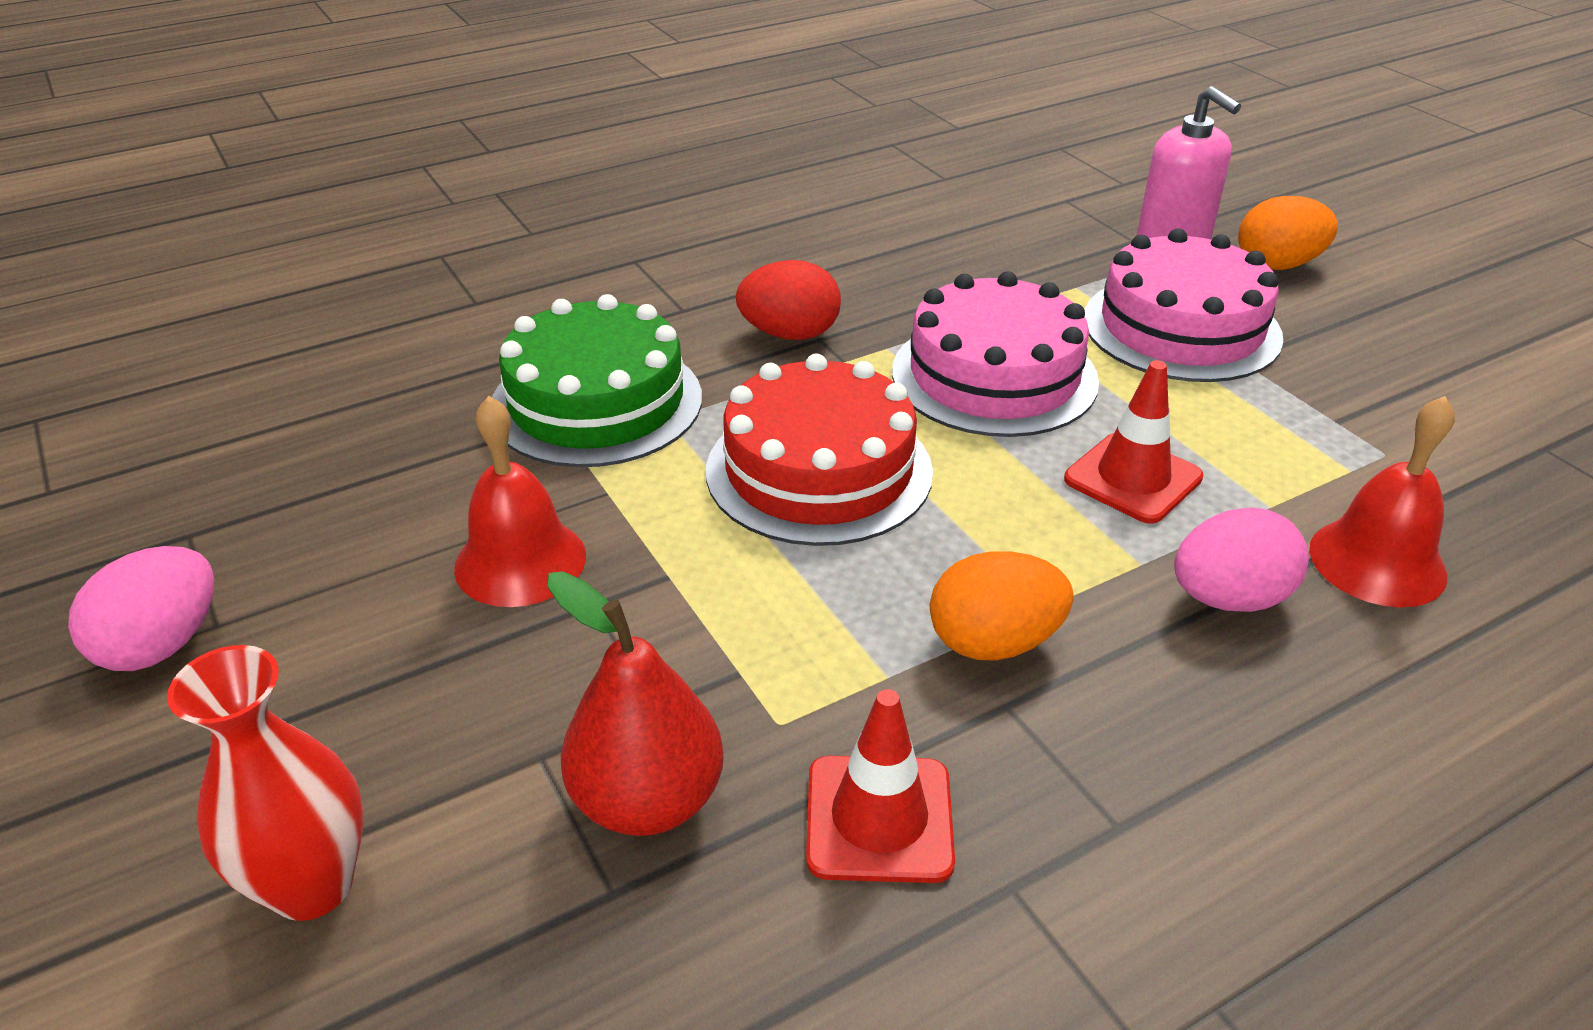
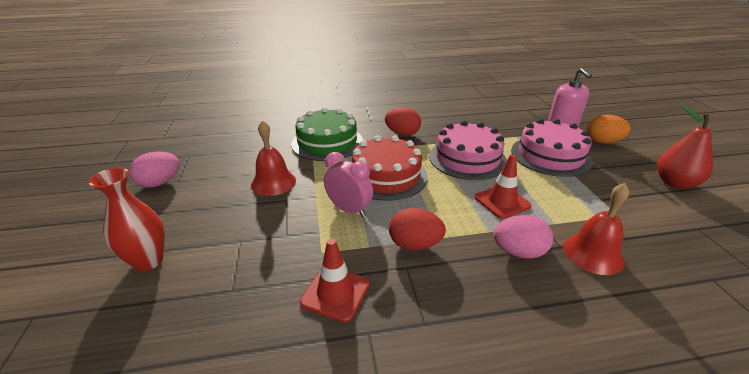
camera: 20 degrees right, 5 degrees down
(647, 800) = (262, 264): red pear -> red pear (674, 183)
(779, 591) = (349, 210): none -> pink clock
(994, 642) = (414, 244): orange egg -> red egg

